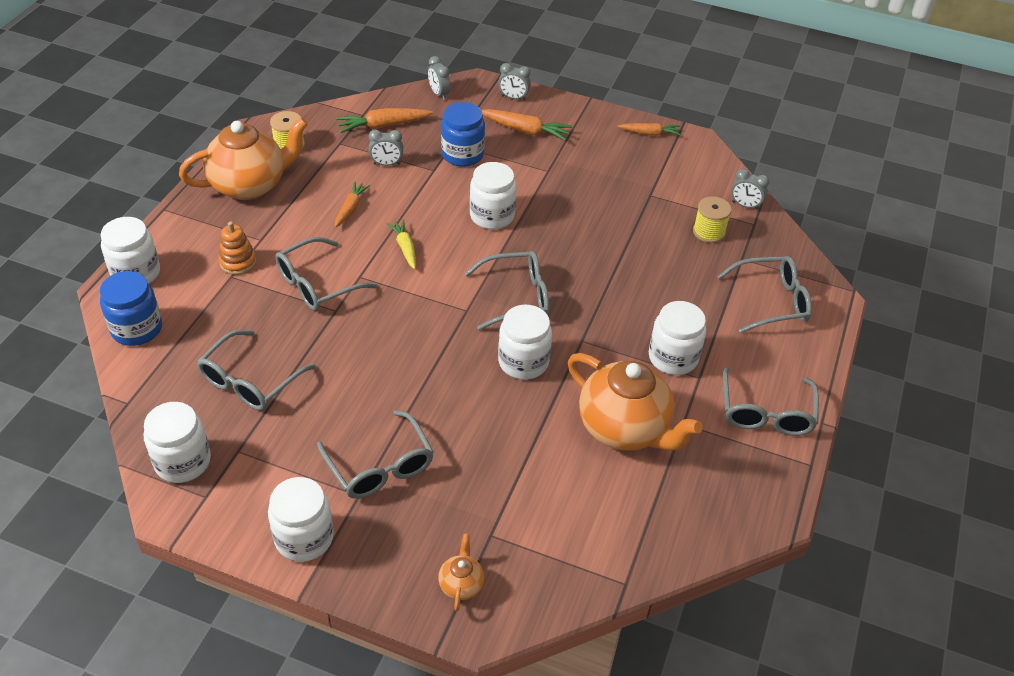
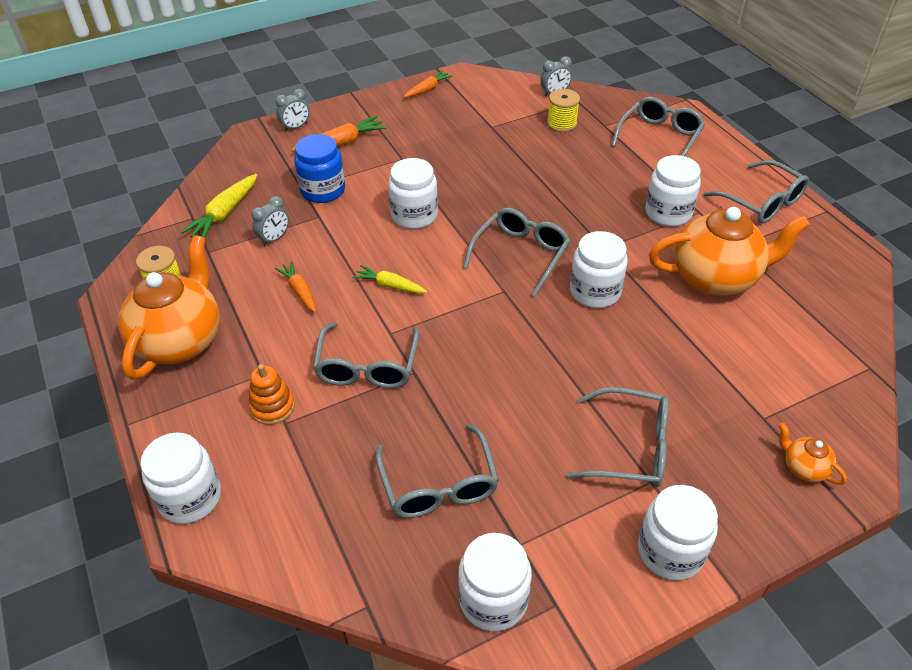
camera: 45 degrees left, 0 degrees up
(137, 329) = (271, 540): blue jar -> none
(383, 126) = (224, 214): orange carrot -> yellow carrot
(439, 94) = (232, 162): grey clock -> none

